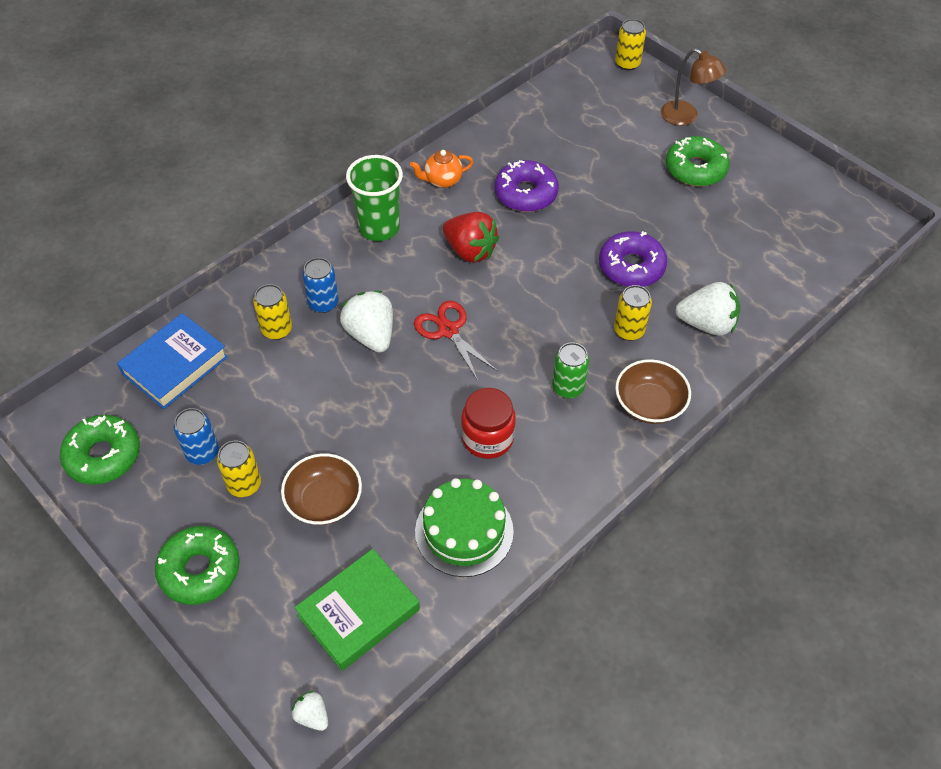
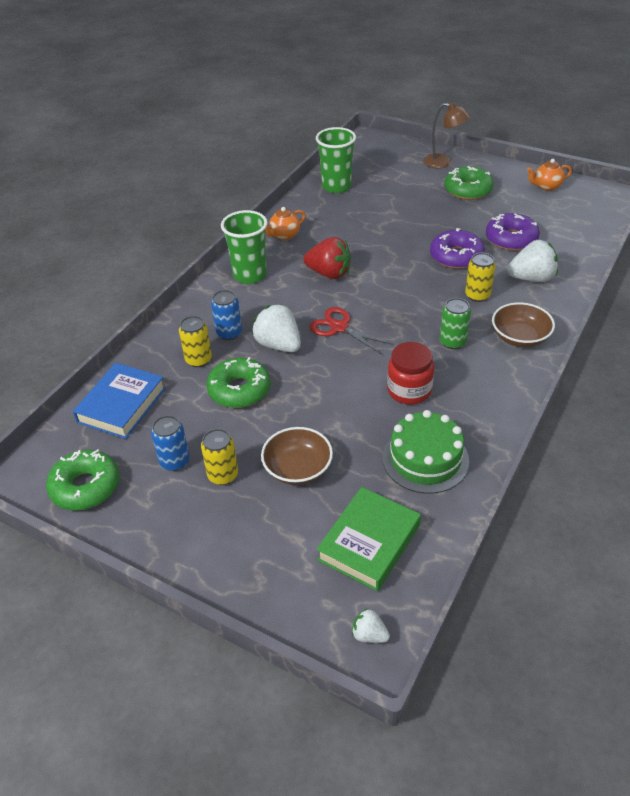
camera: 15 degrees left, 10 degrees down
(200, 570) = (213, 550): green donut -> green donut (239, 390)
(526, 193) = (352, 230): purple donut -> purple donut (511, 239)
(536, 121) = (336, 186): none -> green cup
(627, 63) = (384, 141): yellow can -> none
(798, 189) = (546, 186): none -> orange teapot

